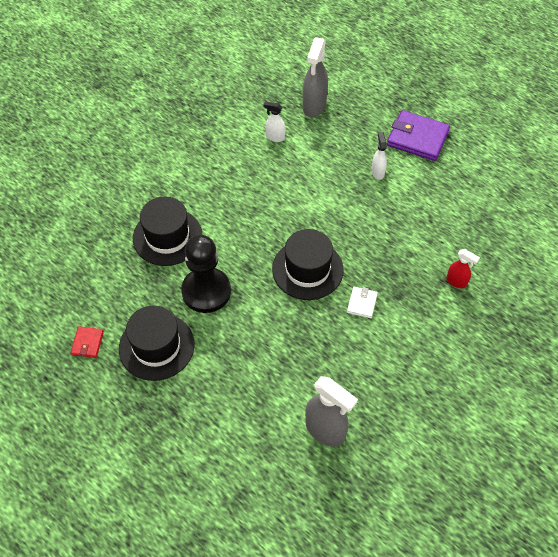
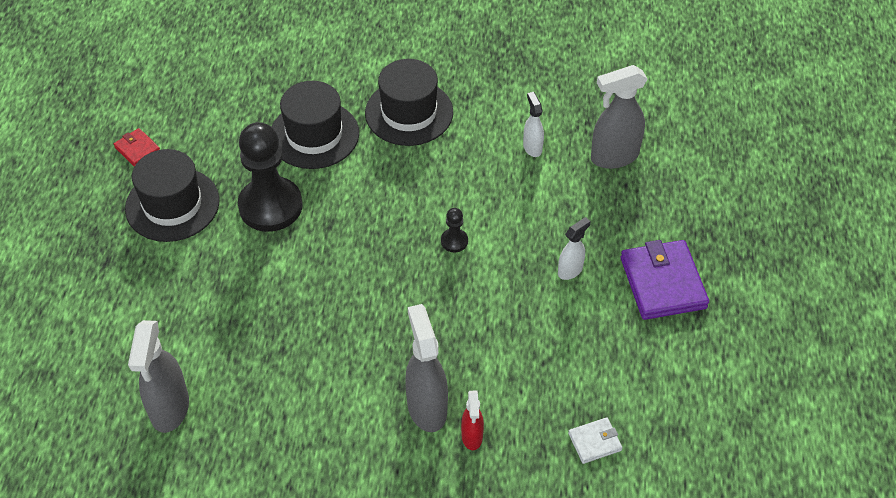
camera: 55 degrees right, 5 degrees down
(87, 343) = (137, 149): red wallet -> red wallet turned 75 degrees clockwise
(307, 269) = (370, 278): black hat -> black hat (409, 113)
(313, 213) = (454, 241): none -> black pawn
(362, 303) = (363, 355): white wallet -> white wallet (595, 442)
(421, 292) = (426, 407): none -> grey spray bottle

